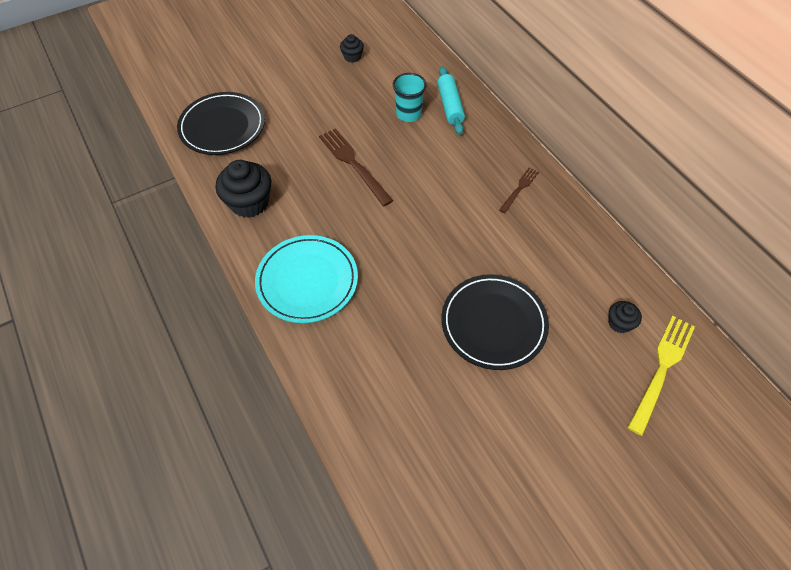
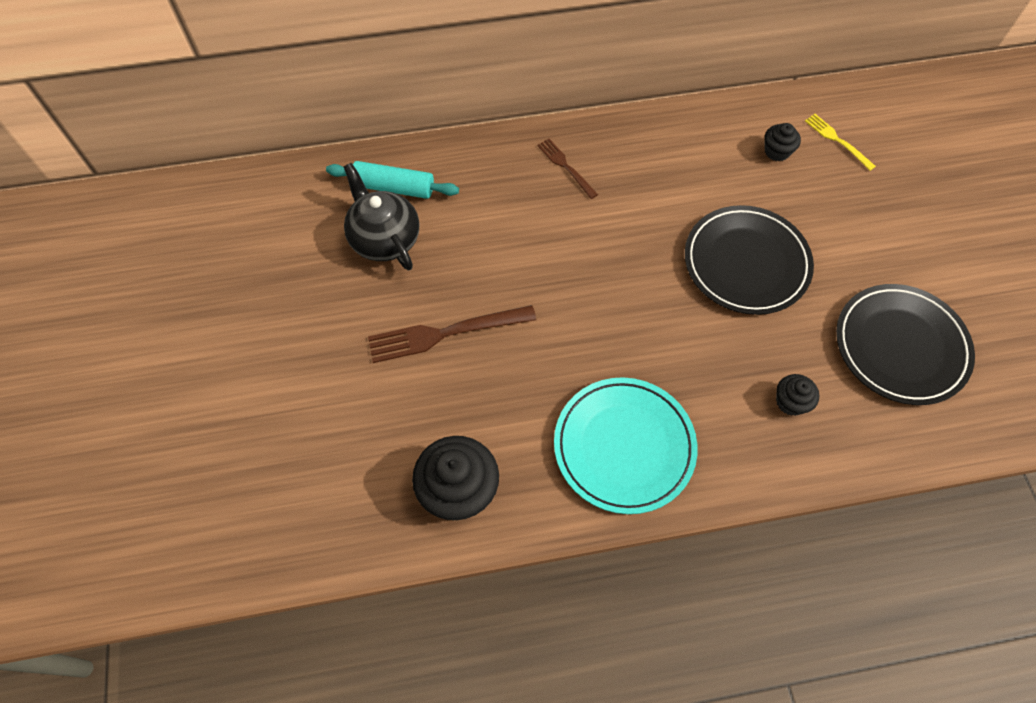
camera: 70 degrees left, 5 degrees up
(222, 127) = (282, 496): black plate -> black plate (900, 346)
(352, 57) = (229, 272): black cupcake -> black cupcake (790, 402)
(408, 114) = (384, 239): turquoise cup -> black teapot
(662, 368) = (836, 140): yellow fork -> yellow fork, size x0.57

